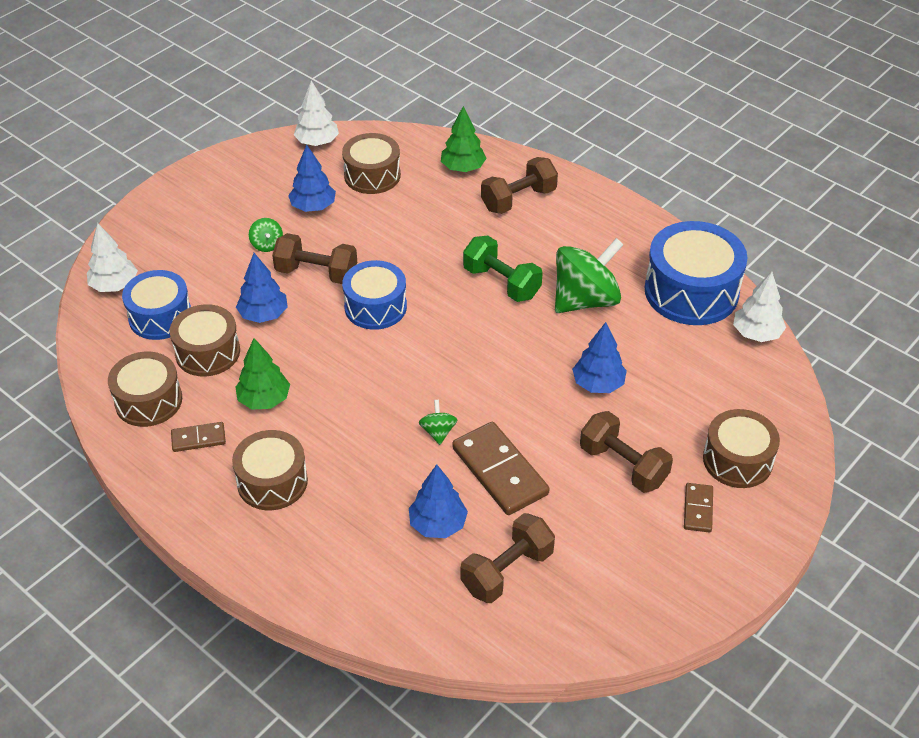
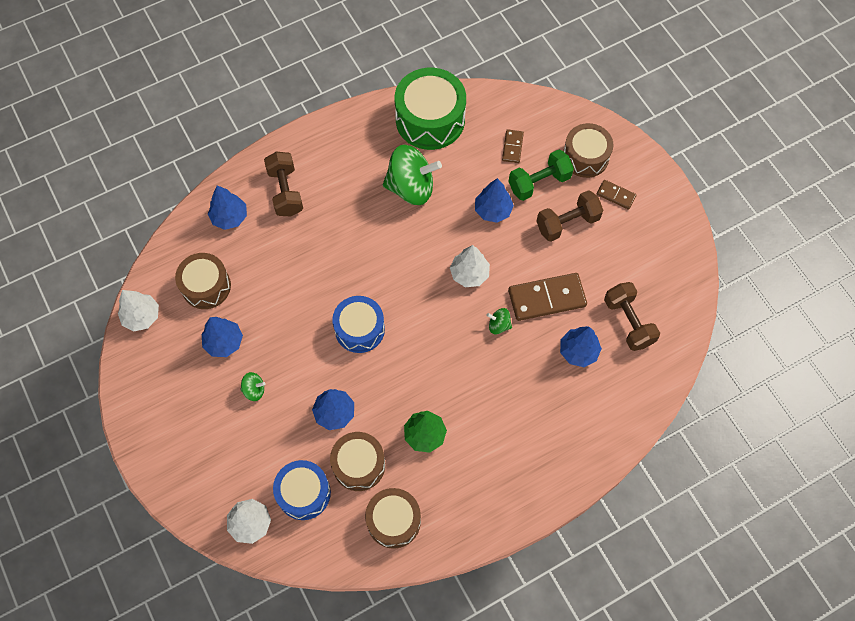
camera: 70 degrees left, 20 degrees up
(198, 439) = (446, 491): brown domino -> brown domino (512, 147)
(272, 481) = (505, 448): brown drum -> none
(316, 273) = (304, 361): brown dumbbell -> none
(463, 168) = (230, 217): green tree -> blue tree
(501, 283) = (371, 235): green dumbbell -> green dumbbell (539, 182)
(585, 300) = (411, 187): green spinning top -> green spinning top turned 105 degrees clockwise
(691, 291) = (430, 119): blue drum -> green drum
(756, 334) = (484, 99): white tree -> white tree (469, 274)

